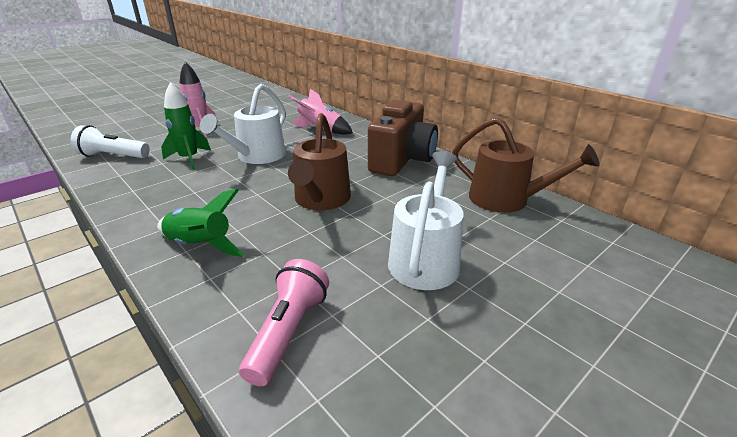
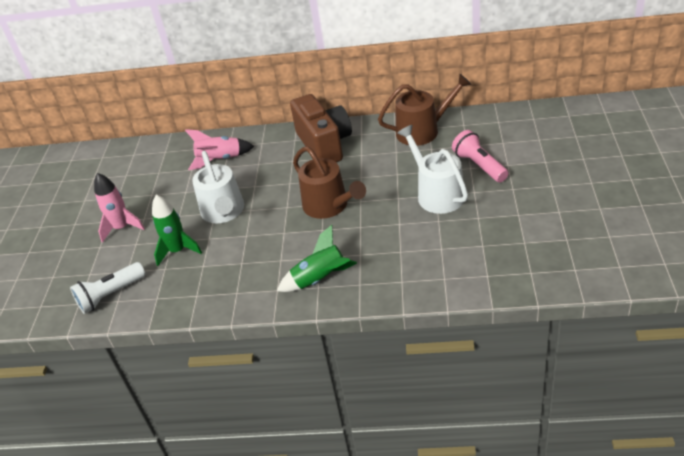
camera: 40 degrees left, 10 degrees up
(288, 332) = (437, 269): pink flashlight -> pink flashlight (479, 166)

